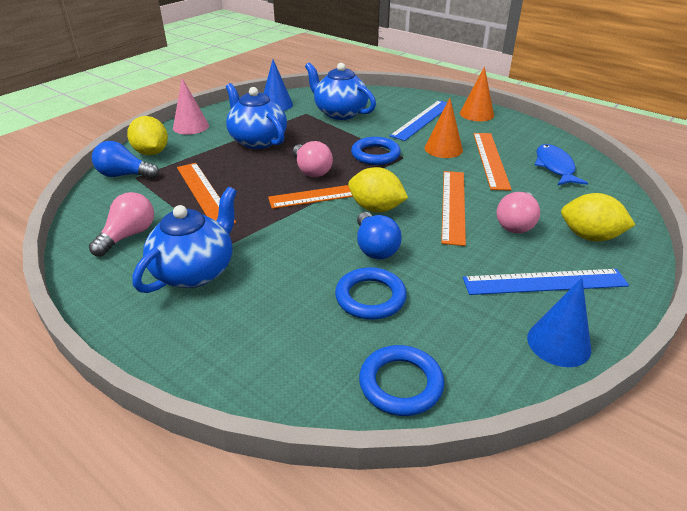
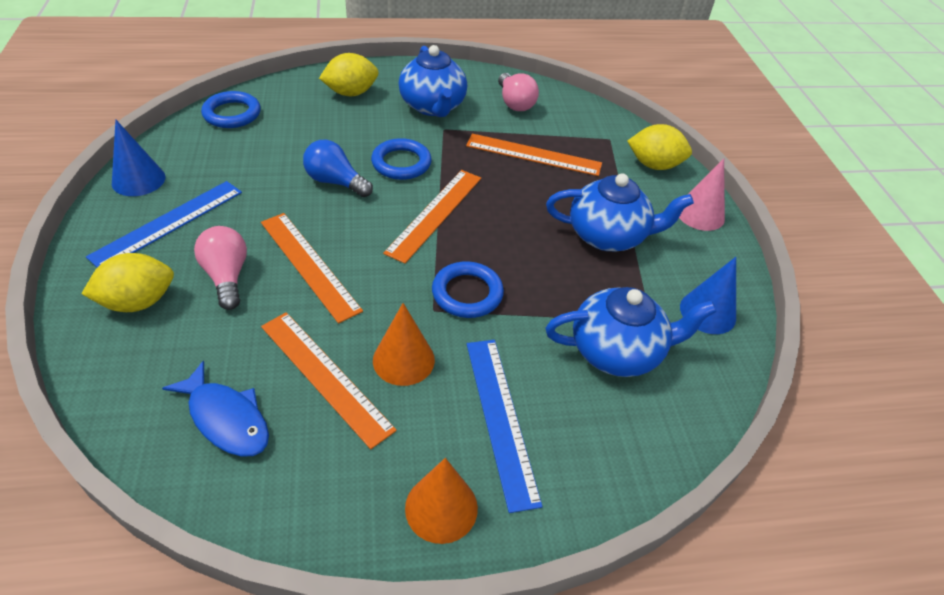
camera: 130 degrees right, 10 degrees up
(124, 175) = (620, 136): blue light bulb -> none
(311, 170) = (494, 228): pink light bulb -> none
(370, 297) = (298, 146): blue ring -> blue ring (401, 163)
(376, 208) = (378, 219): yellow lemon -> yellow lemon (351, 93)

